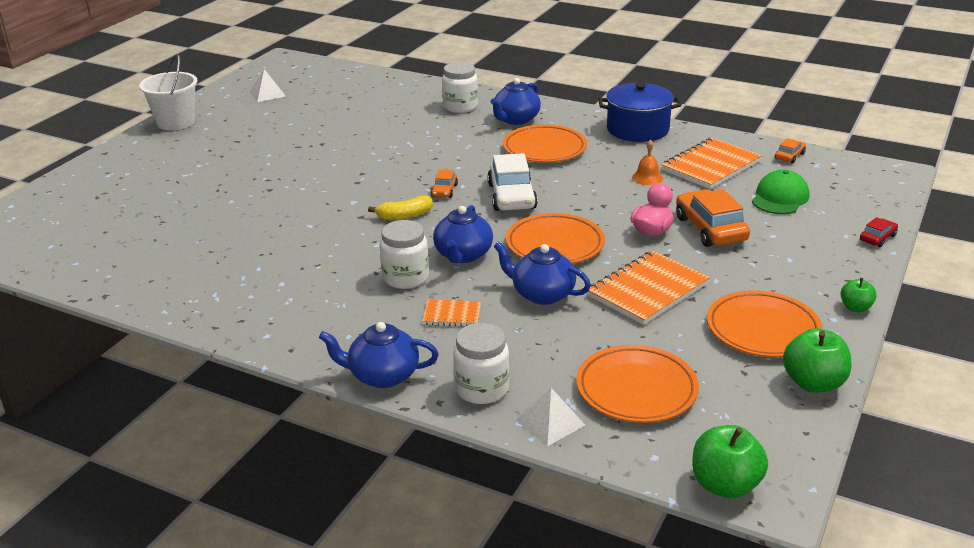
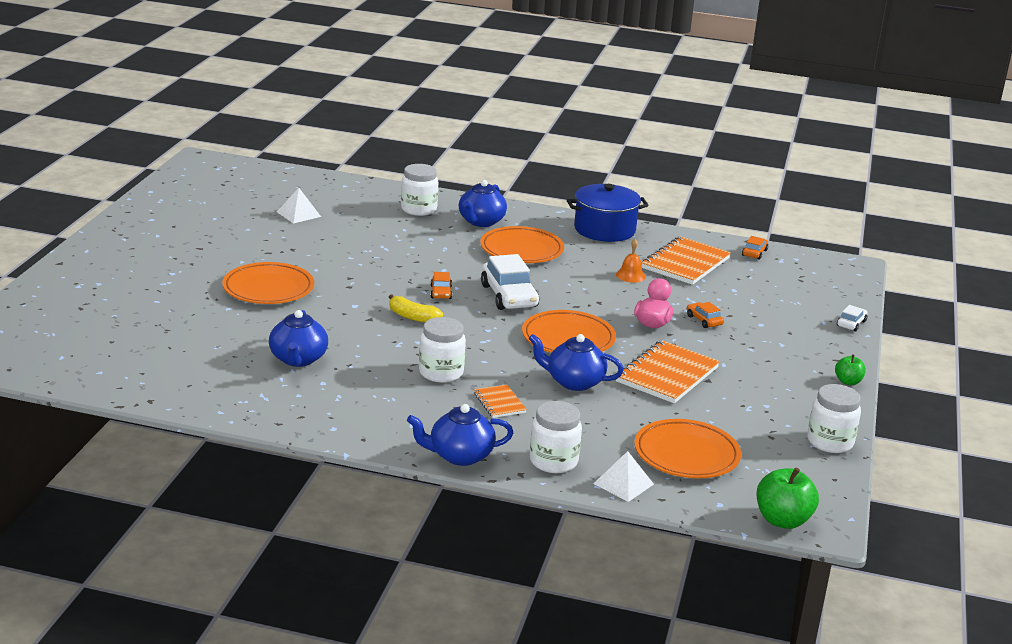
camera: 15 degrees left, 5 degrees down
(176, 122) = (120, 229): white bucket -> none
(267, 94) = (205, 198): white pyramid -> white pyramid (298, 214)
(404, 216) = (412, 317): yellow banana -> yellow banana turned 60 degrees clockwise
(452, 315) = (499, 403): orange notebook -> orange notebook turned 75 degrees clockwise
(463, 255) = (486, 351): blue teapot -> blue teapot (298, 359)
(710, 229) = (704, 320): orange car -> orange car, size x0.50
(763, 329) = (776, 403): orange plate -> orange plate (268, 289)
(780, 198) = (757, 291): green cap -> none
(813, 383) = (830, 442): green apple -> white jar
(877, 238) = (851, 323): red car -> white car

